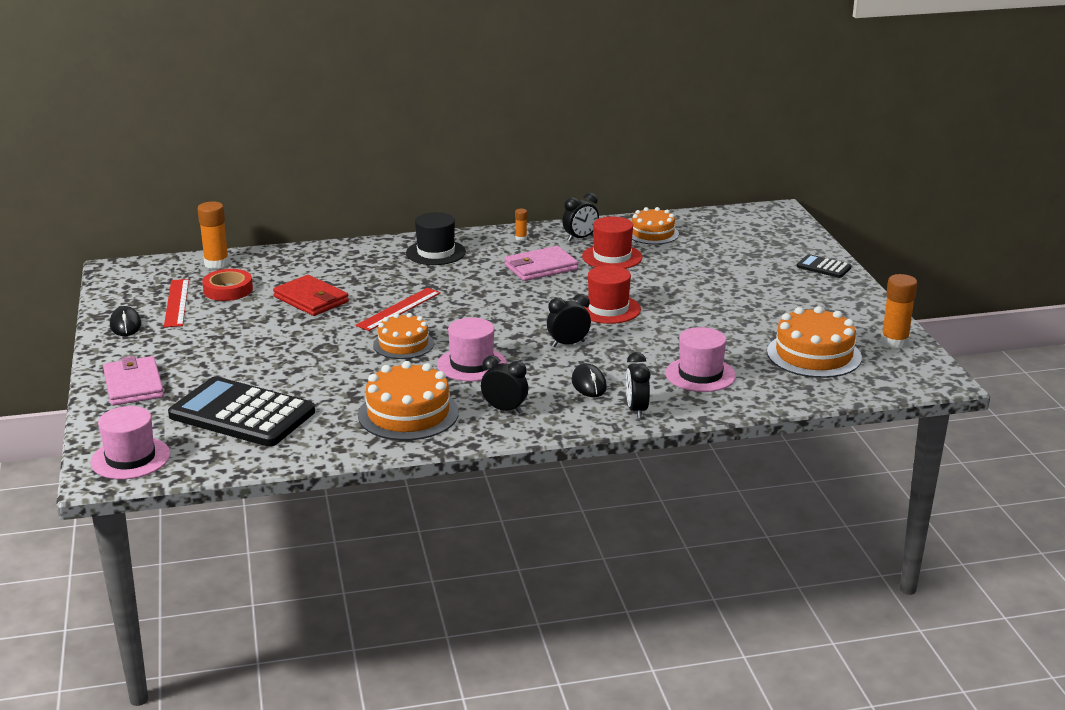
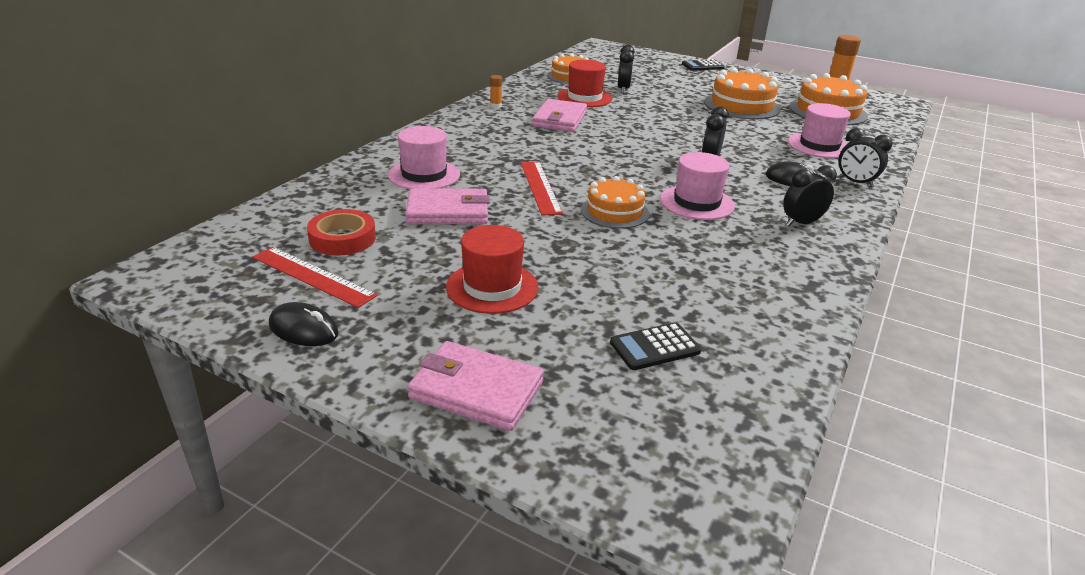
camera: 50 degrees left, 5 degrees up
(130, 458) = (684, 478): pink hat -> pink hat (424, 175)
(216, 263) = (268, 220): orange glue stick -> none
(242, 414) = (655, 347): black calculator -> black calculator, size x0.45
(311, 299) = (448, 211): red wallet -> pink wallet
(408, 414) = (762, 263): orange cake -> orange cake (741, 106)
(436, 252) = (459, 136): black hat -> none
(580, 238) = (534, 93): black clock -> black clock (623, 89)
(608, 309) = (669, 129): red hat -> red hat (492, 287)

